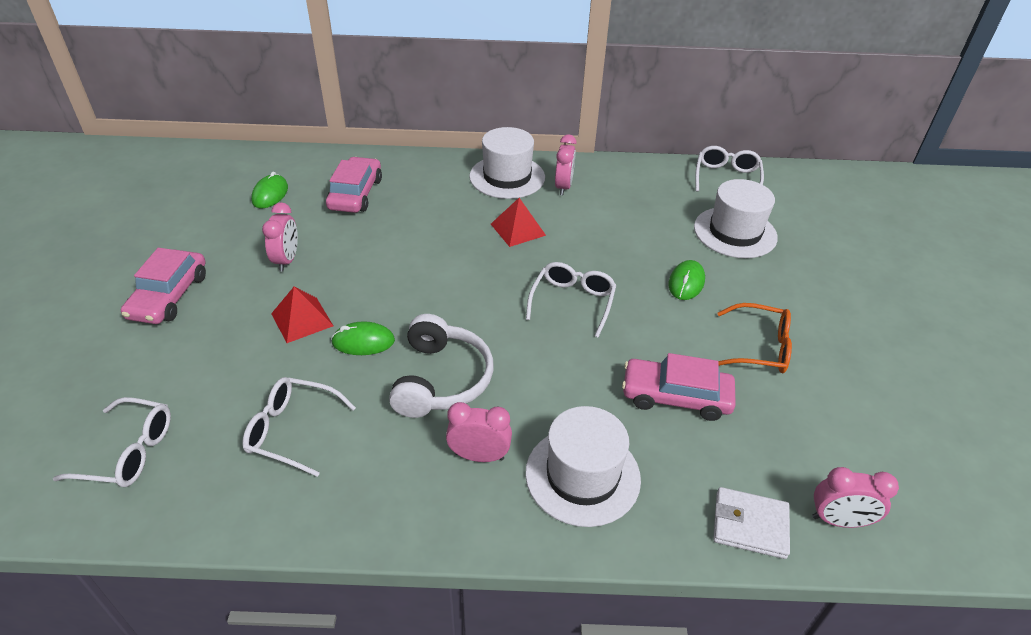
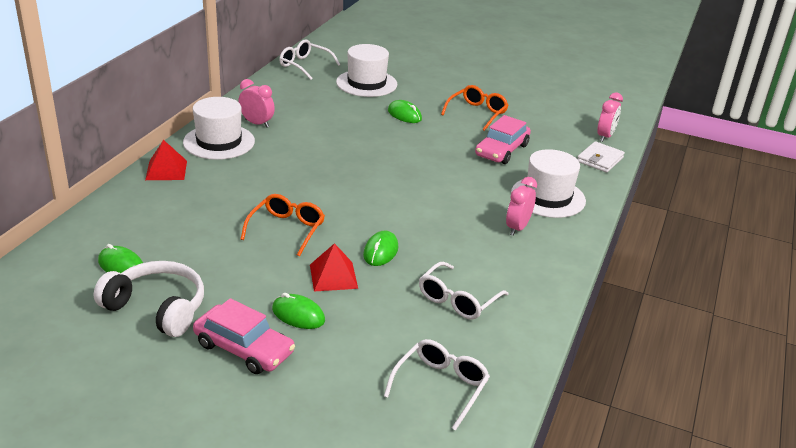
camera: 70 degrees left, 10 degrees down
(228, 314) = (298, 315): none -> green mouse
(287, 260) = (243, 272): pink clock -> none
(356, 194) = (170, 218): pink car -> none
(372, 265) = (287, 229): none -> orange glasses
(441, 379) = (441, 226): white headphones -> white headphones (157, 308)
(518, 229) = (295, 156): red pyramid -> red pyramid (166, 170)
(572, 302) = (395, 158): white glasses -> none

